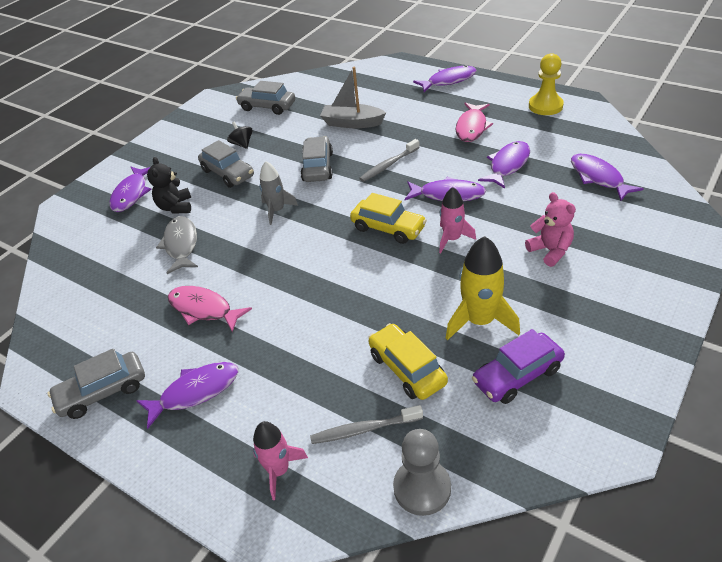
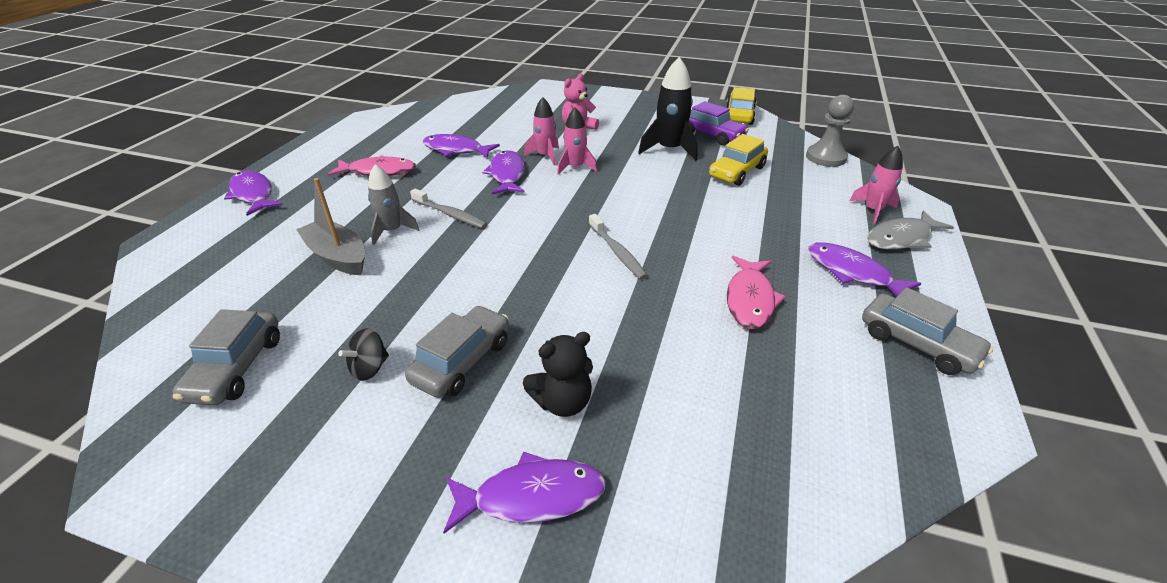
camera: 110 degrees left, 5 degrees down
(181, 245) = (650, 361): grey fish -> grey fish (901, 238)
(277, 210) = (552, 284): grey rocket -> grey rocket (392, 231)
(317, 167) = (450, 268): grey car -> none
(352, 123) = (338, 257): grey boat -> grey boat turned 135 degrees clockwise
(364, 429) = (804, 182): grey toothbrush -> grey toothbrush (617, 252)
(388, 228) = (568, 200): yellow car -> yellow car (739, 115)
(480, 321) = (669, 149): yellow rocket -> black rocket
(483, 220) = (545, 156): none -> pink rocket
(545, 106) = (348, 137): yellow pawn -> none
(598, 177) = (478, 115): purple fish -> none

